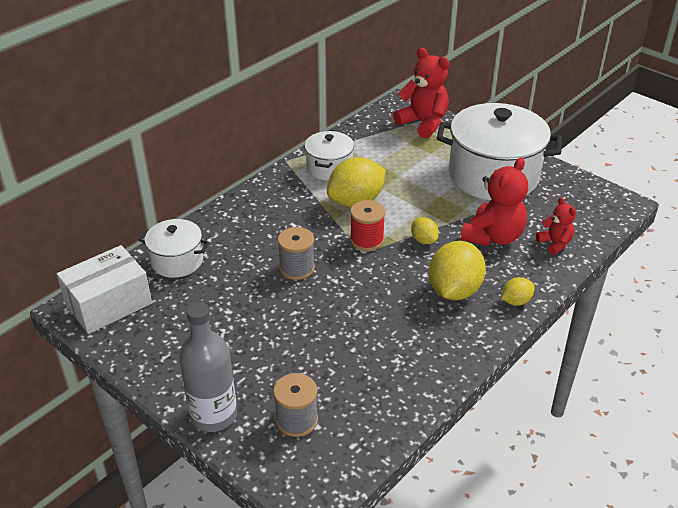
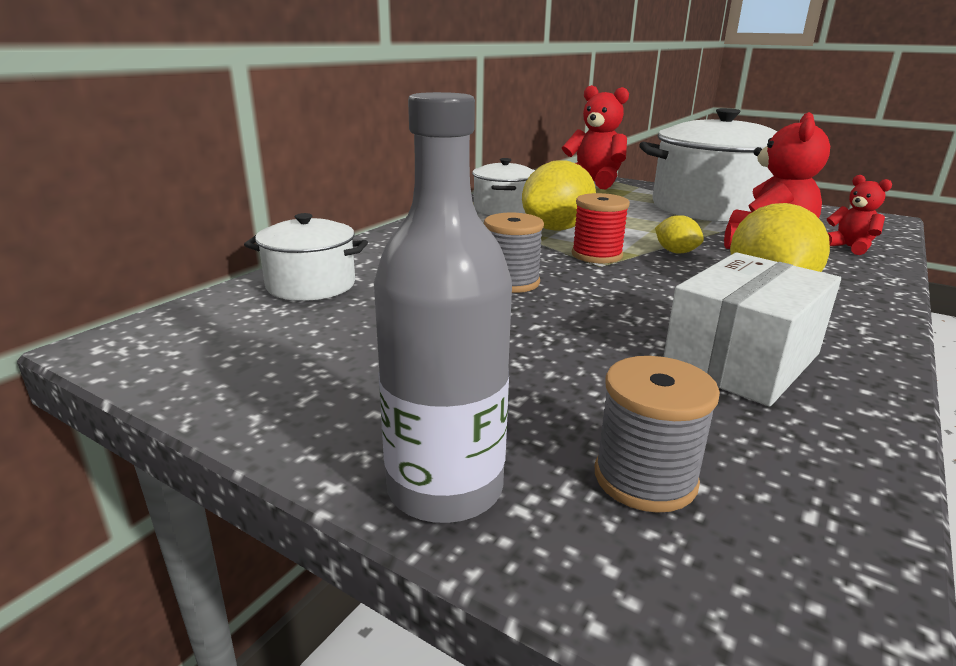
camera: 10 degrees left, 15 degrees down
(108, 304) = (186, 336): white box -> white box (741, 360)
(516, 301) = (869, 295): yellow lemon -> none

